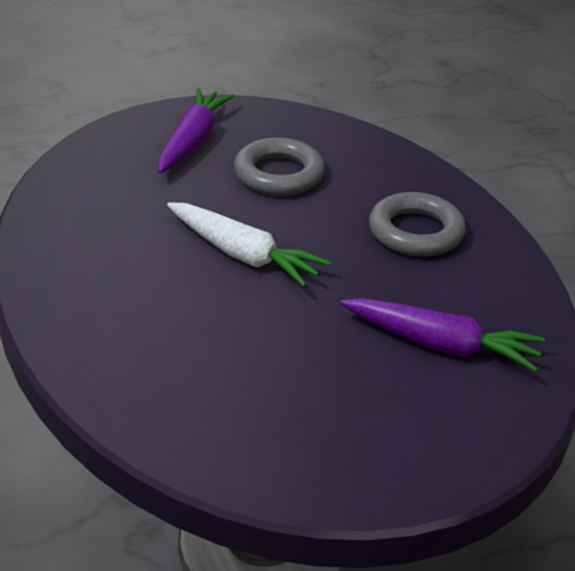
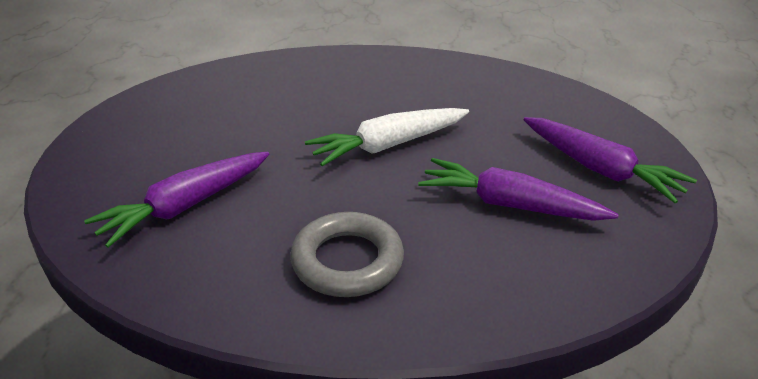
camera: 120 degrees right, 0 degrees up
(278, 174) = (510, 205): grey ring -> purple carrot

